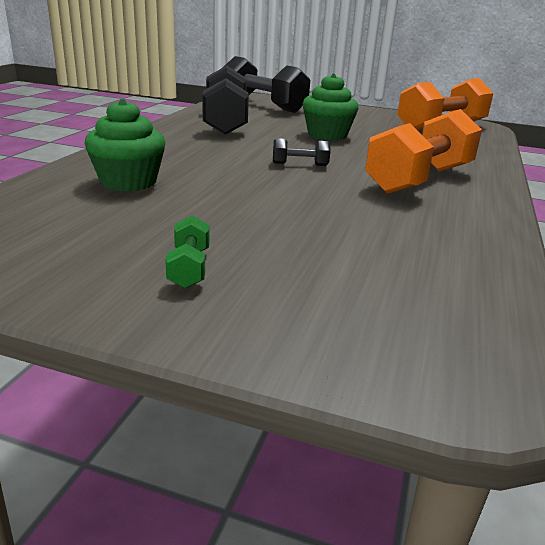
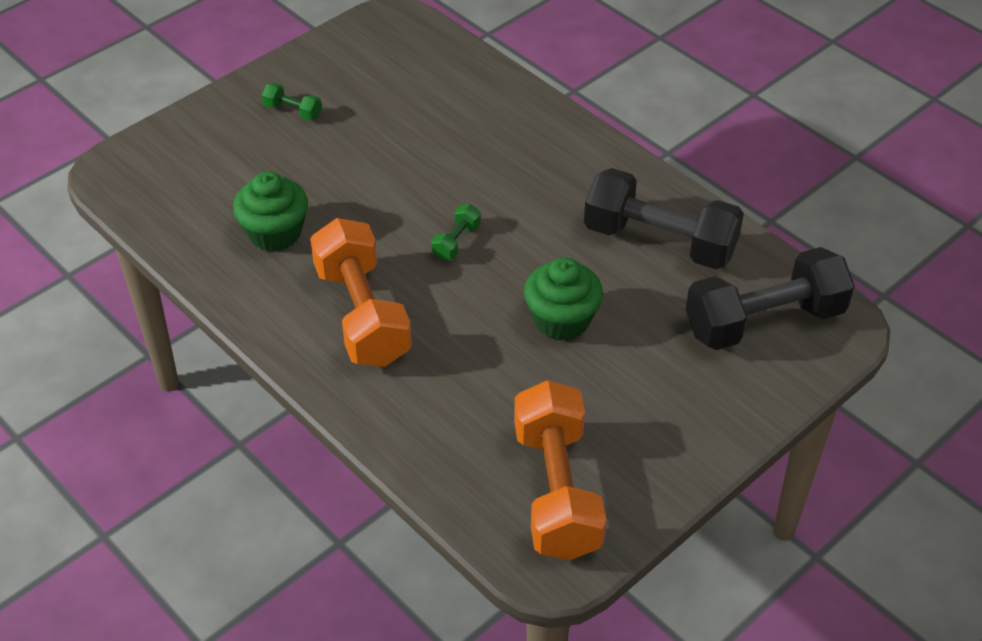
camera: 120 degrees right, 20 degrees up
(128, 182) = (465, 116): green cupcake -> green cupcake (275, 233)
(300, 164) = (456, 242): black dumbbell -> green dumbbell

